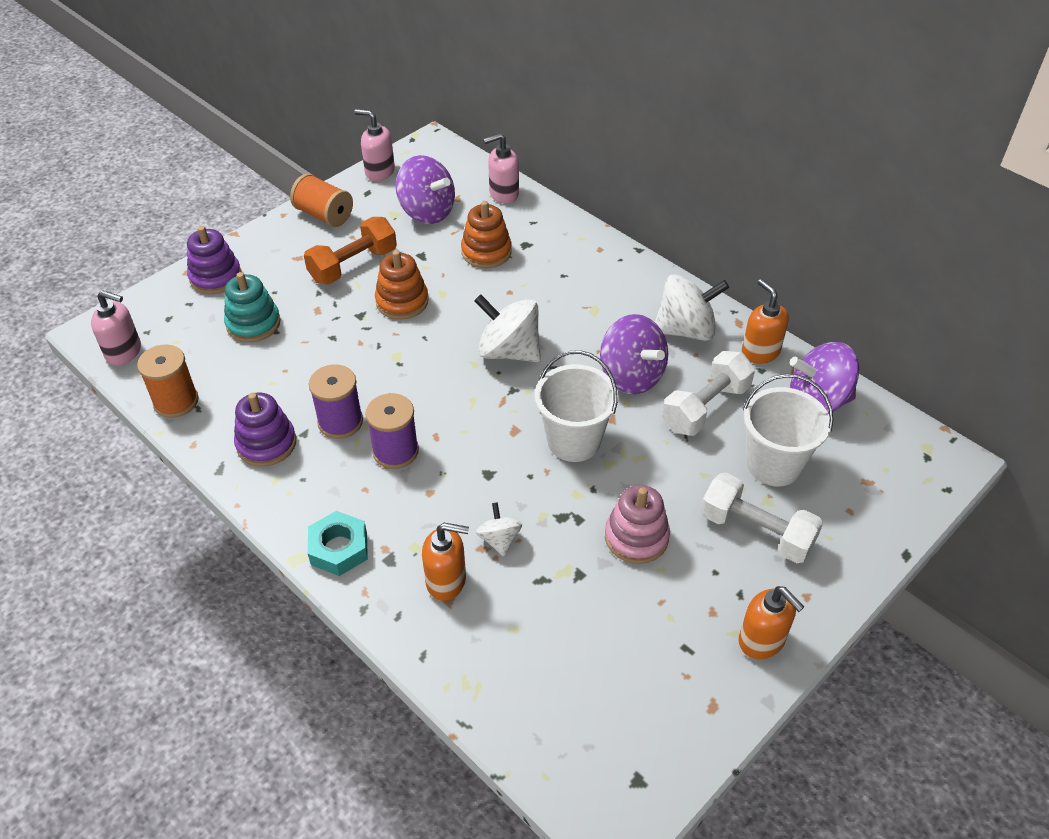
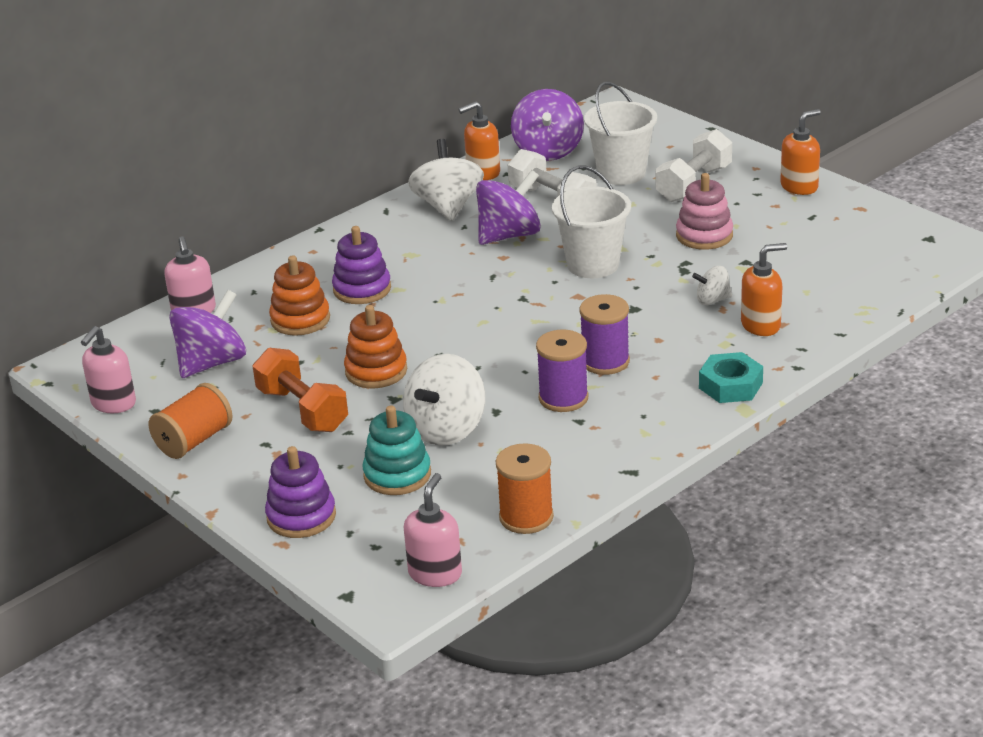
camera: 85 degrees left, 15 degrees down
(266, 444) = (594, 443): purple stacking toy -> purple stacking toy (362, 289)
(446, 581) = (761, 325): orange soap dispenser -> orange soap dispenser turned 60 degrees clockwise
(509, 351) = (466, 301): white spinning top -> white spinning top (446, 429)

